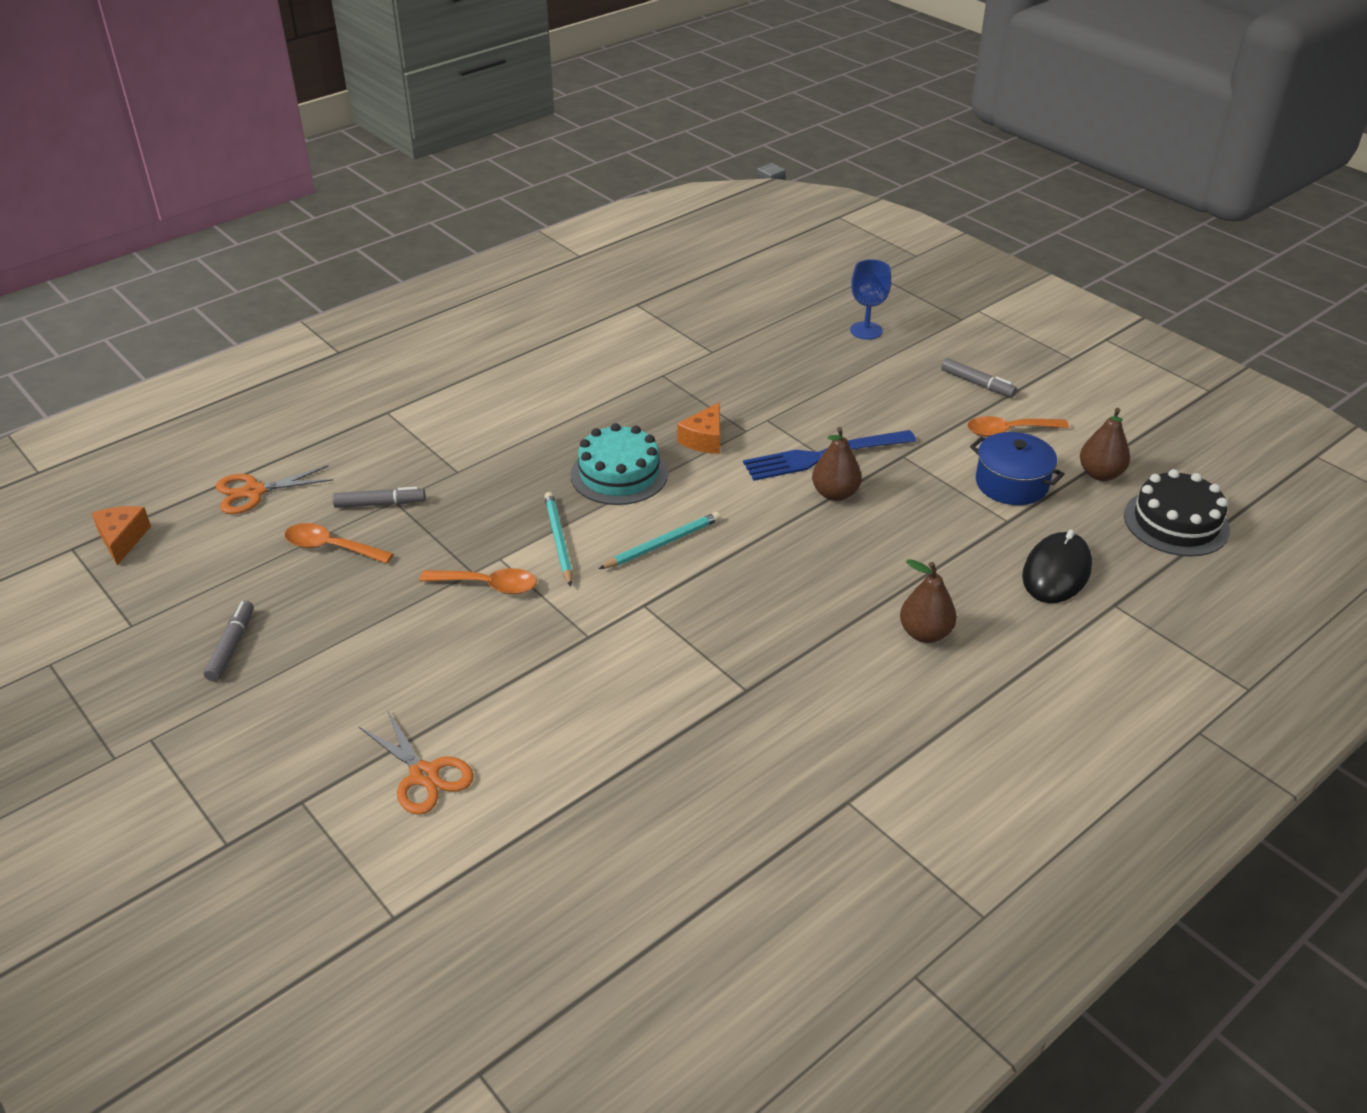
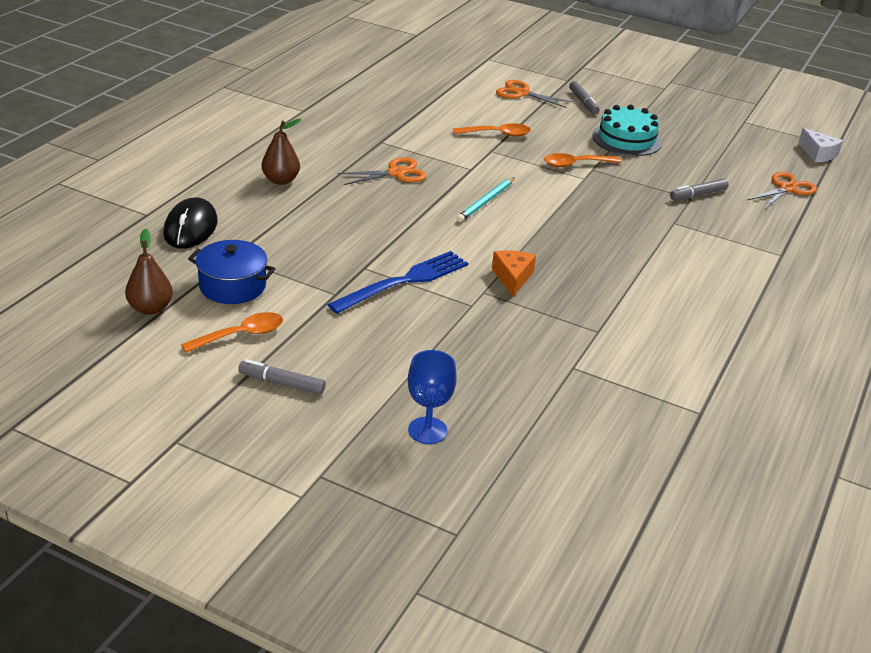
camera: 155 degrees right, 5 degrees down
(122, 539) = (818, 154): orange cheese -> white cheese
(231, 646) = (679, 121): grey marker -> grey marker (583, 102)
(330, 547) = (693, 168): orange spoon -> orange spoon (497, 134)
(558, 540) = (557, 193): turquoise pencil -> none
(619, 474) = (556, 240): turquoise cake -> turquoise cake (627, 139)
(755, 616) = (396, 173): none -> orange scissors
(835, 494) = (380, 253): brown pear -> none
(1176, 522) = (86, 278): black cake -> none

